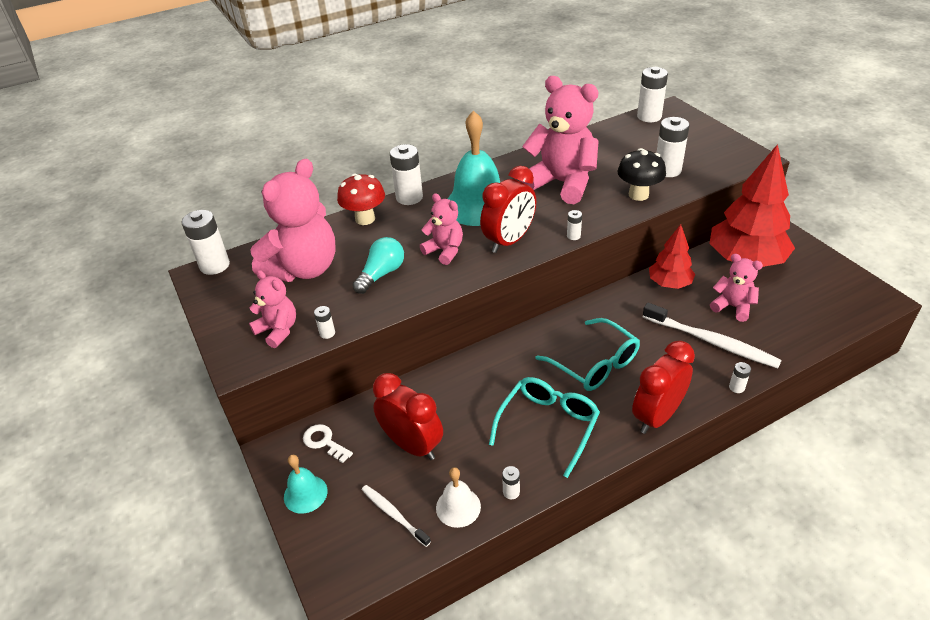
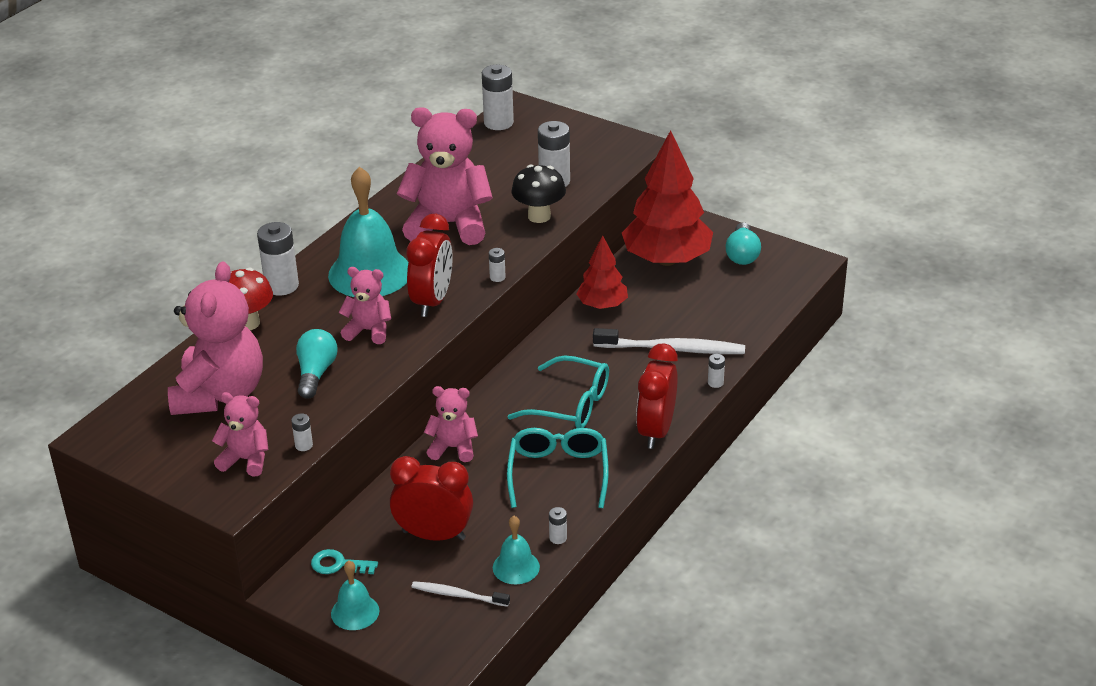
camera: 30 degrees left, 5 degrees down
(215, 265) = (105, 422): white battery -> none
(324, 442) = (338, 564): white key -> turquoise key
(458, 507) = (516, 567): white bell -> turquoise bell
(732, 307) = (676, 310): pink teddy bear -> pink teddy bear (453, 448)
(817, 274) = (742, 254): none -> turquoise light bulb

